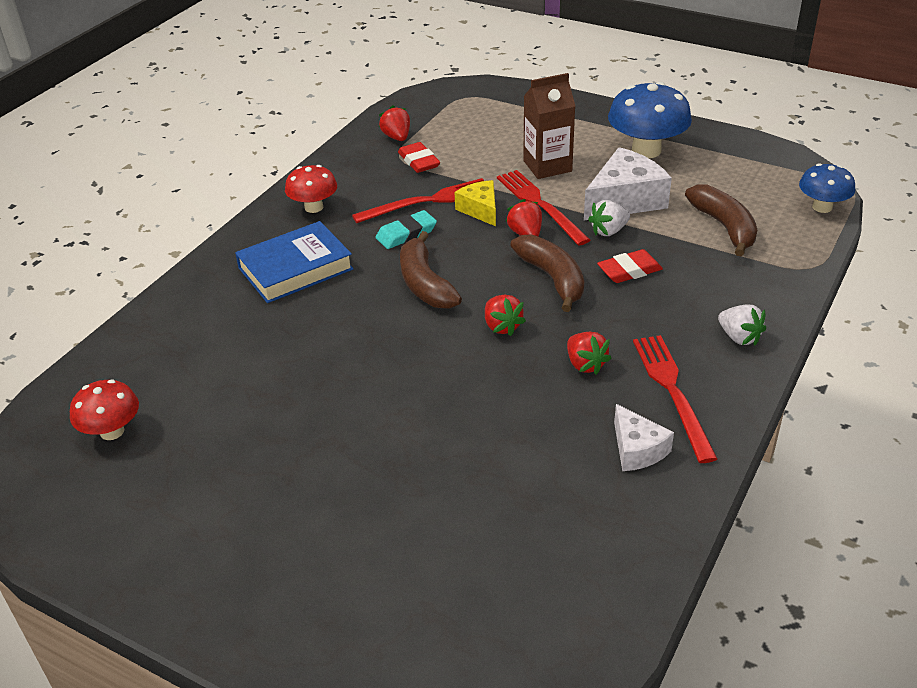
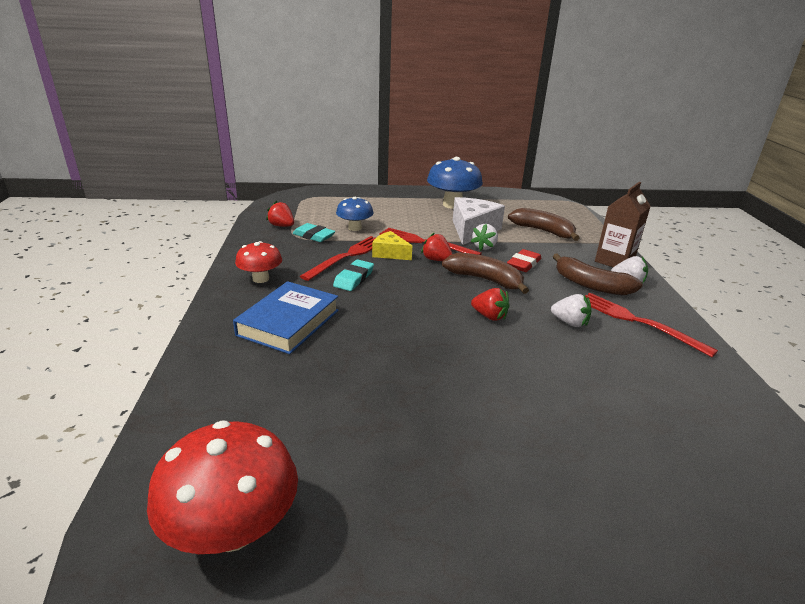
camera: 35 degrees left, 10 degrees down
(112, 431) = (233, 529): red mushroom -> red mushroom, size x1.65
(419, 161) = (314, 236): red eraser -> turquoise eraser
(425, 284) = (404, 305): brown banana -> brown banana (591, 285)
(547, 166) = (404, 222): brown carton -> brown carton (614, 261)
(585, 364) = (570, 323): red strawberry -> white strawberry
(637, 449) = (669, 363): white cheese -> none
(822, 207) = (576, 212): blue mushroom -> blue mushroom (355, 228)

